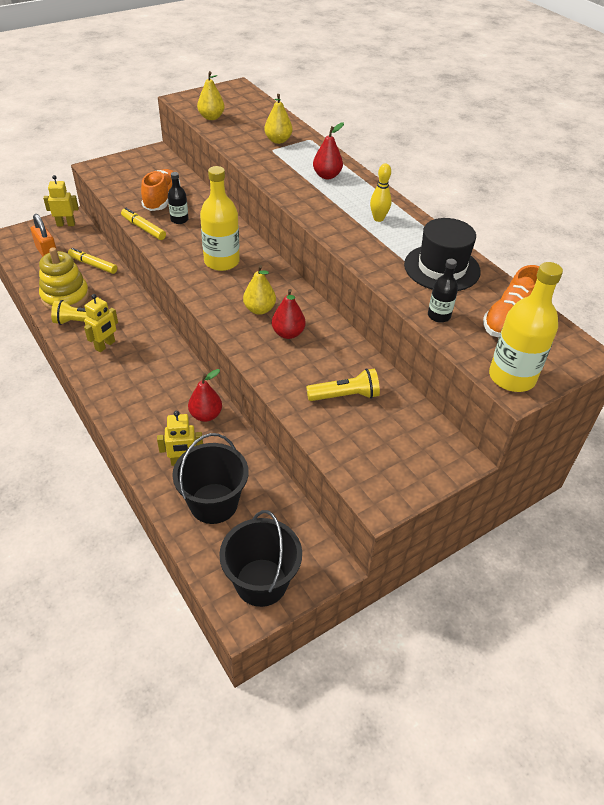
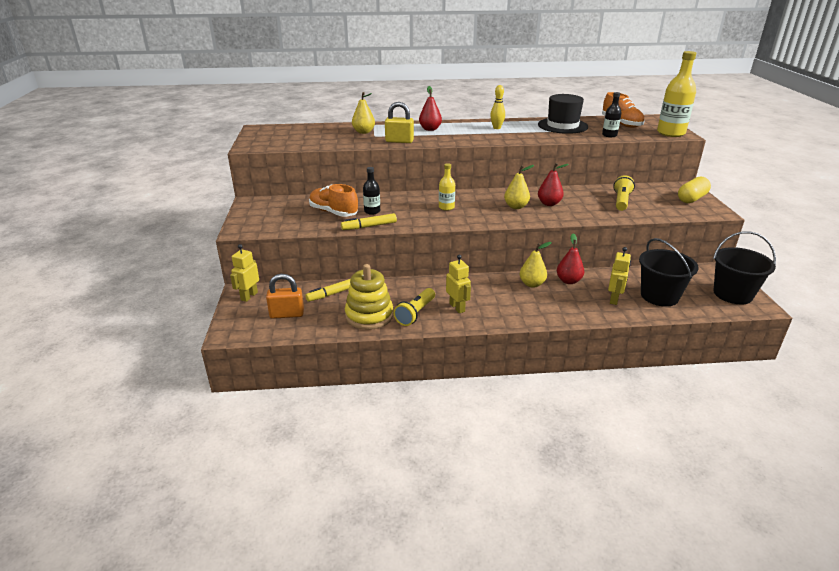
camera: 60 degrees left, 15 degrees down
(211, 117) = (297, 143): yellow pear -> yellow pear (532, 284)
(221, 261) = (446, 207): yellow bottle -> yellow bottle, size x0.54
(266, 168) = (399, 141): none -> yellow padlock
(412, 469) = (691, 199): none -> yellow capsule

